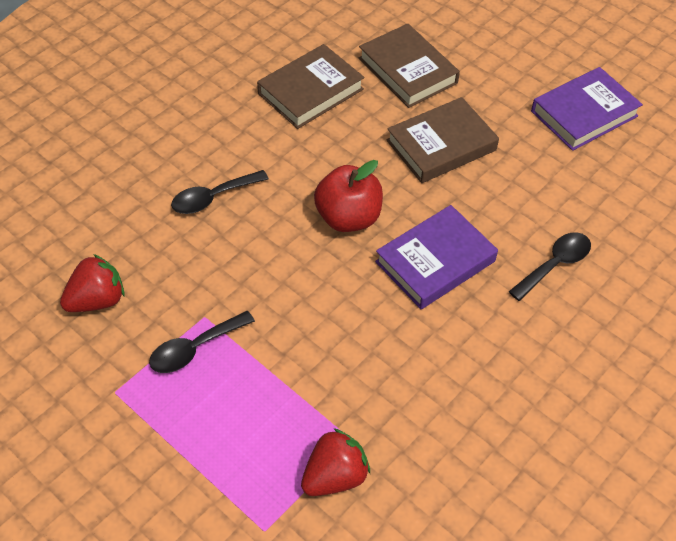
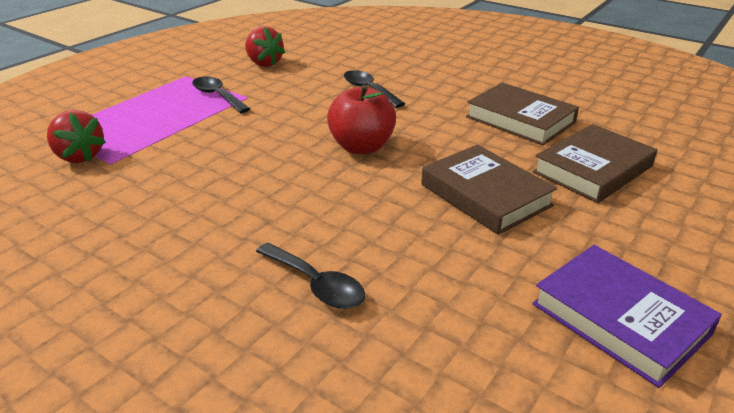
camera: 85 degrees right, 20 degrees down
(435, 261) = (312, 196): purple book -> none

